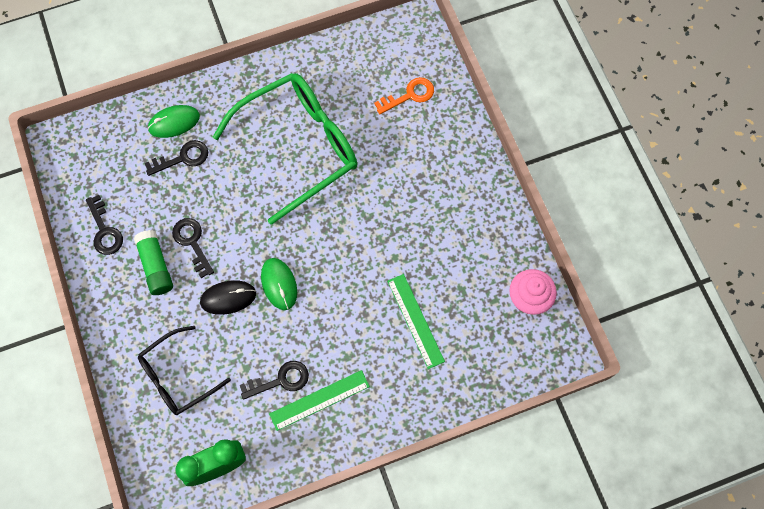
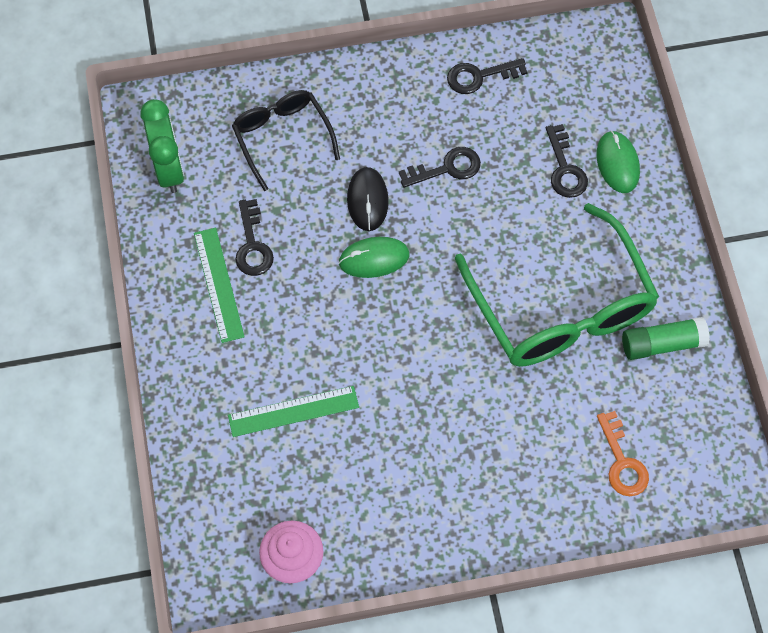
camera: 100 degrees right, 5 degrees down
(156, 266) = (423, 127): green glue stick -> green glue stick (662, 344)

